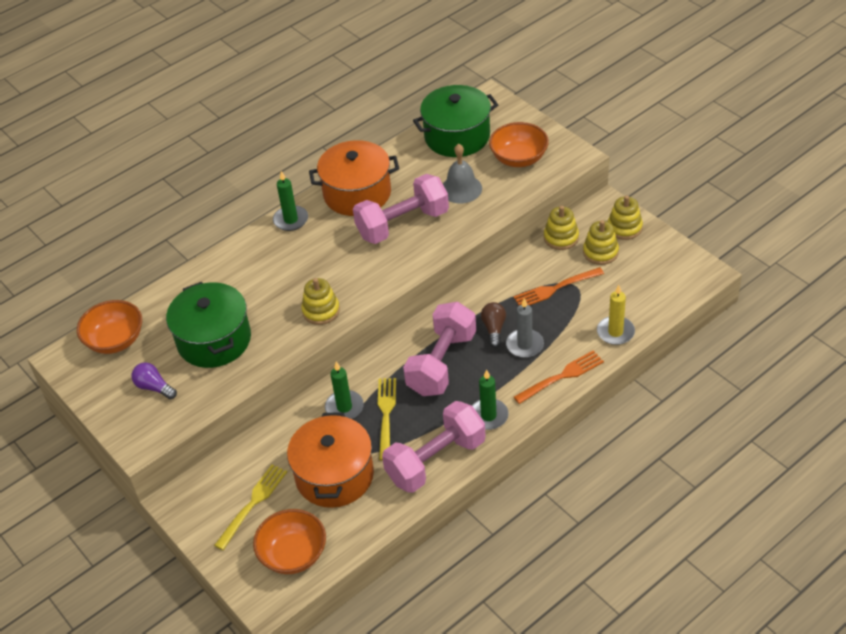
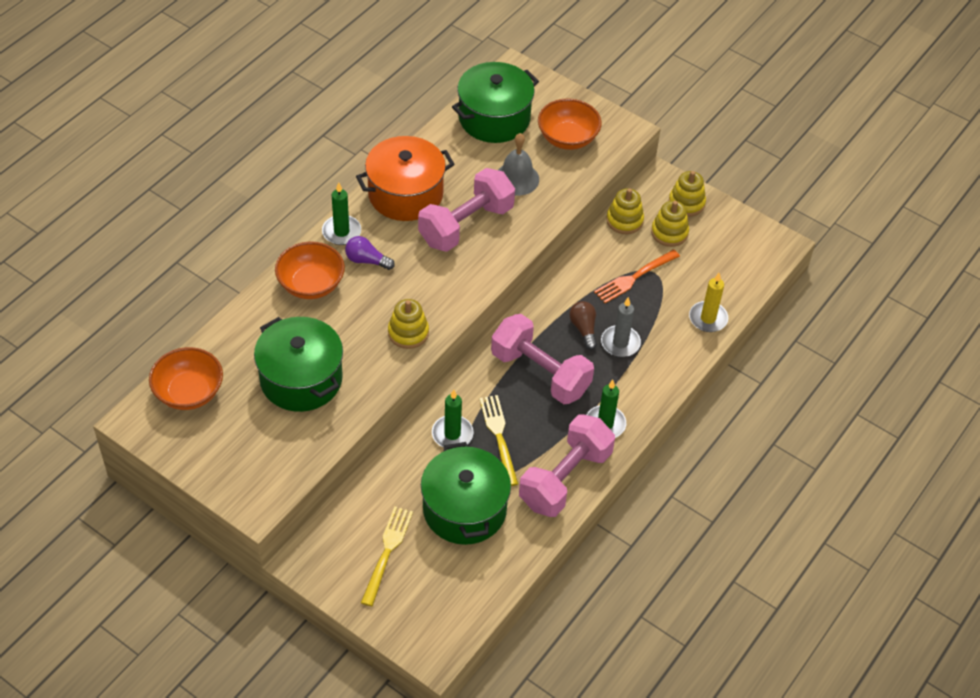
camera: 20 degrees left, 5 degrees up
(154, 387) = (252, 440): purple light bulb -> purple light bulb (367, 260)
(293, 554) = (447, 599): orange bowl -> orange bowl (311, 284)
(334, 475) = (464, 509): orange pot -> green pot
(441, 363) = (540, 373): pink dumbbell -> pink dumbbell turned 60 degrees counterclockwise
(561, 377) = (667, 373): orange fork -> none

